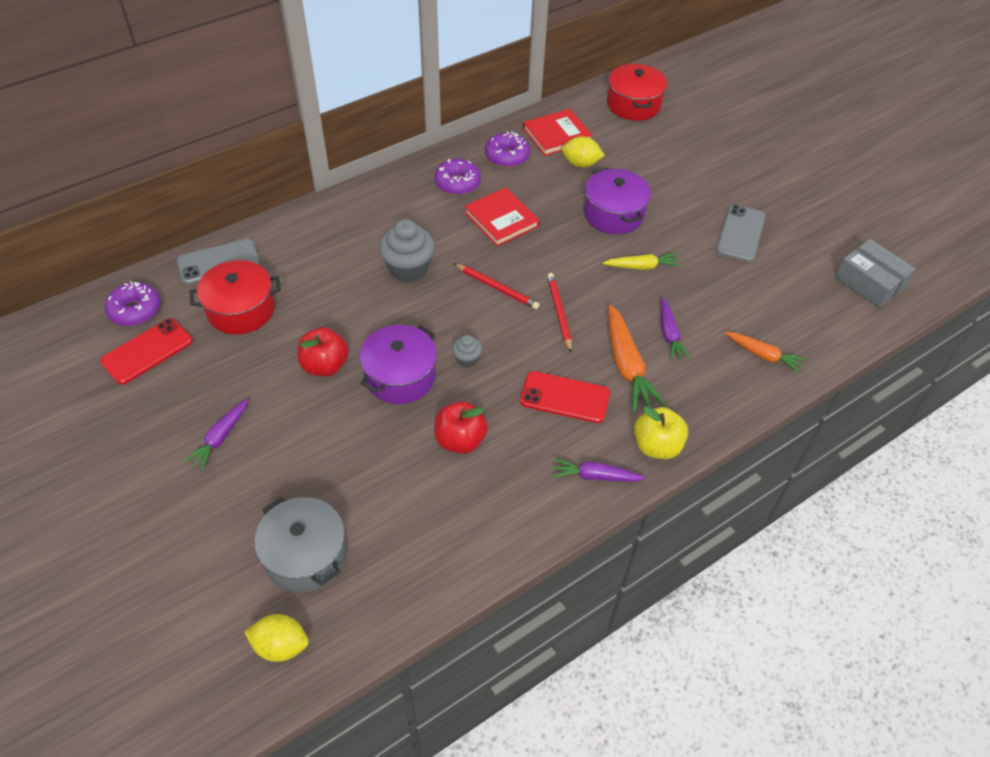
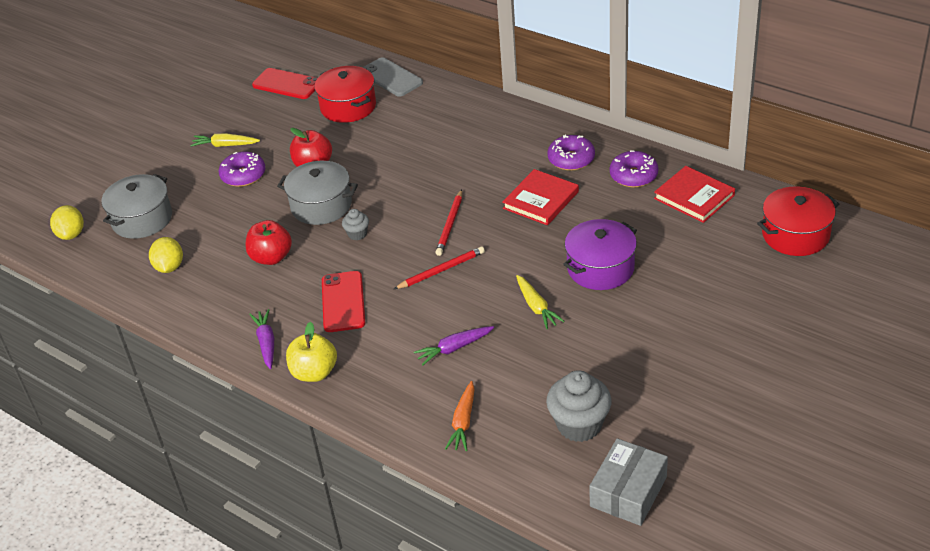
camera: 75 degrees right, 10 degrees down
(135, 310) = (322, 63): purple donut -> purple donut (243, 175)
(220, 438) = (225, 145): purple carrot -> yellow carrot
(400, 376) = (321, 205): purple pot -> grey pot
(408, 269) = (442, 169): grey cupcake -> grey cupcake (579, 425)
(580, 164) = (661, 225): yellow lemon -> yellow lemon (169, 267)
(627, 366) = (399, 330): orange carrot -> none
(740, 233) = (637, 367): grey phone -> none

